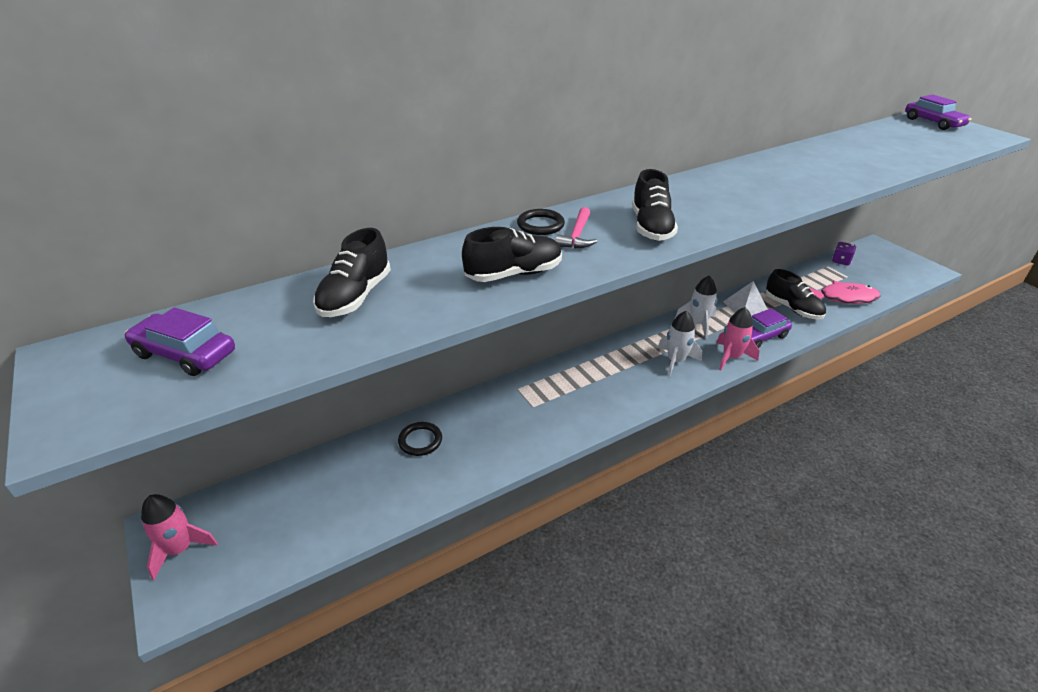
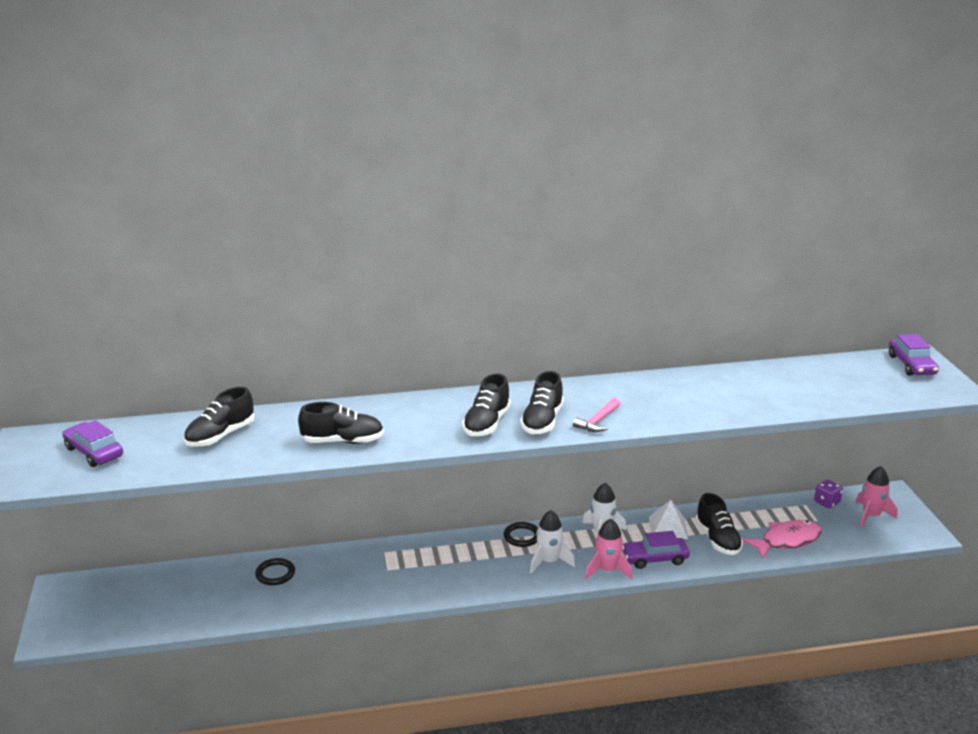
camera: 20 degrees right, 10 degrees down
(180, 549) = (64, 605): pink rocket -> pink rocket (871, 515)
(540, 225) = (399, 405): black ring -> black ring (522, 536)
(577, 236) = (419, 420): pink hammer -> pink hammer (598, 421)
(702, 215) = (542, 421): none -> black shoe
(843, 298) = (787, 541): pink fish -> pink fish turned 45 degrees counterclockwise

